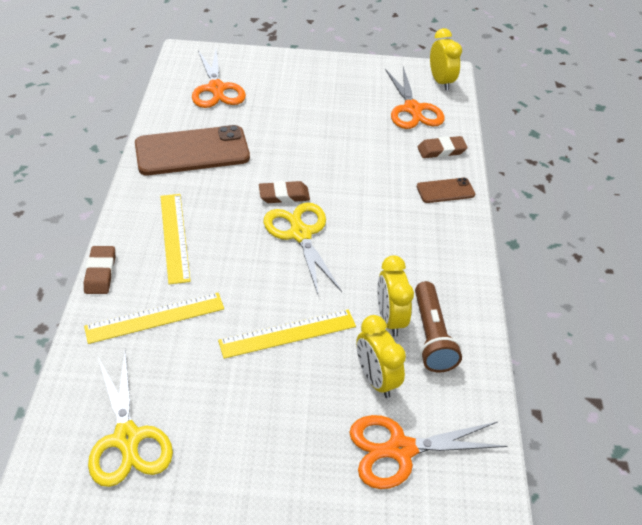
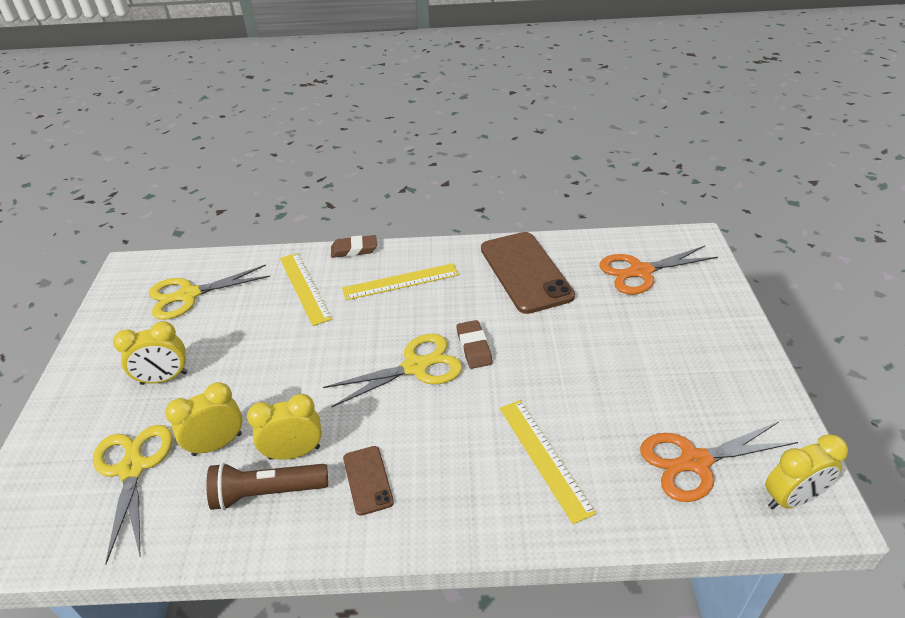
camera: 90 degrees right, 5 degrees down
(276, 442) = (164, 378): none -> yellow clock
(288, 333) = (281, 372): yellow ruler -> yellow ruler (544, 457)
(401, 449) = (132, 469): orange scissors -> yellow scissors
(441, 150) = (609, 500): brown eraser -> none
(445, 191) = (520, 506): brown phone -> brown phone (367, 480)

